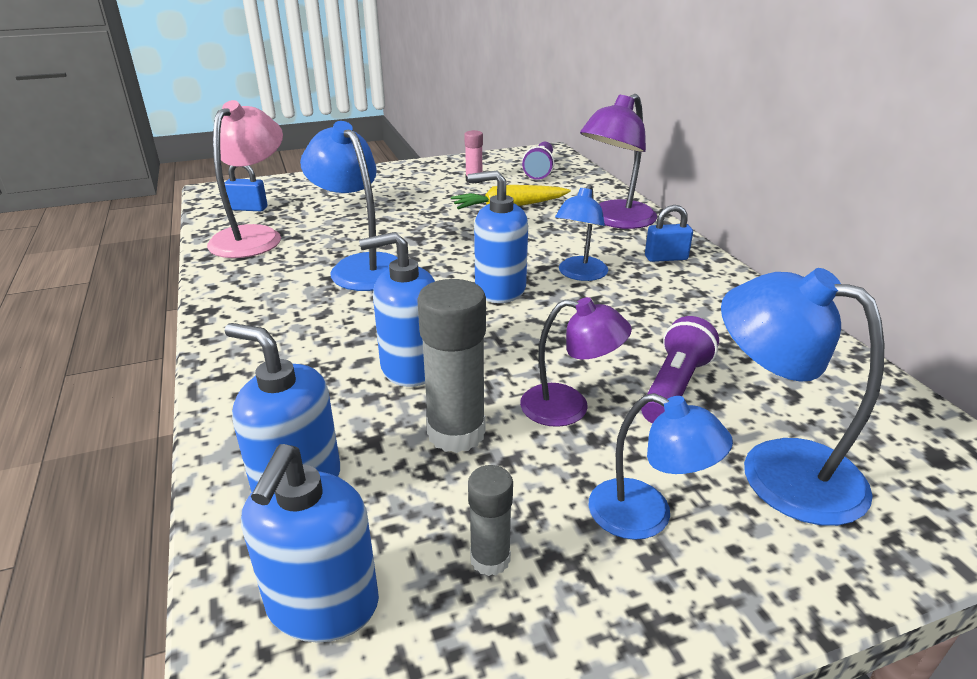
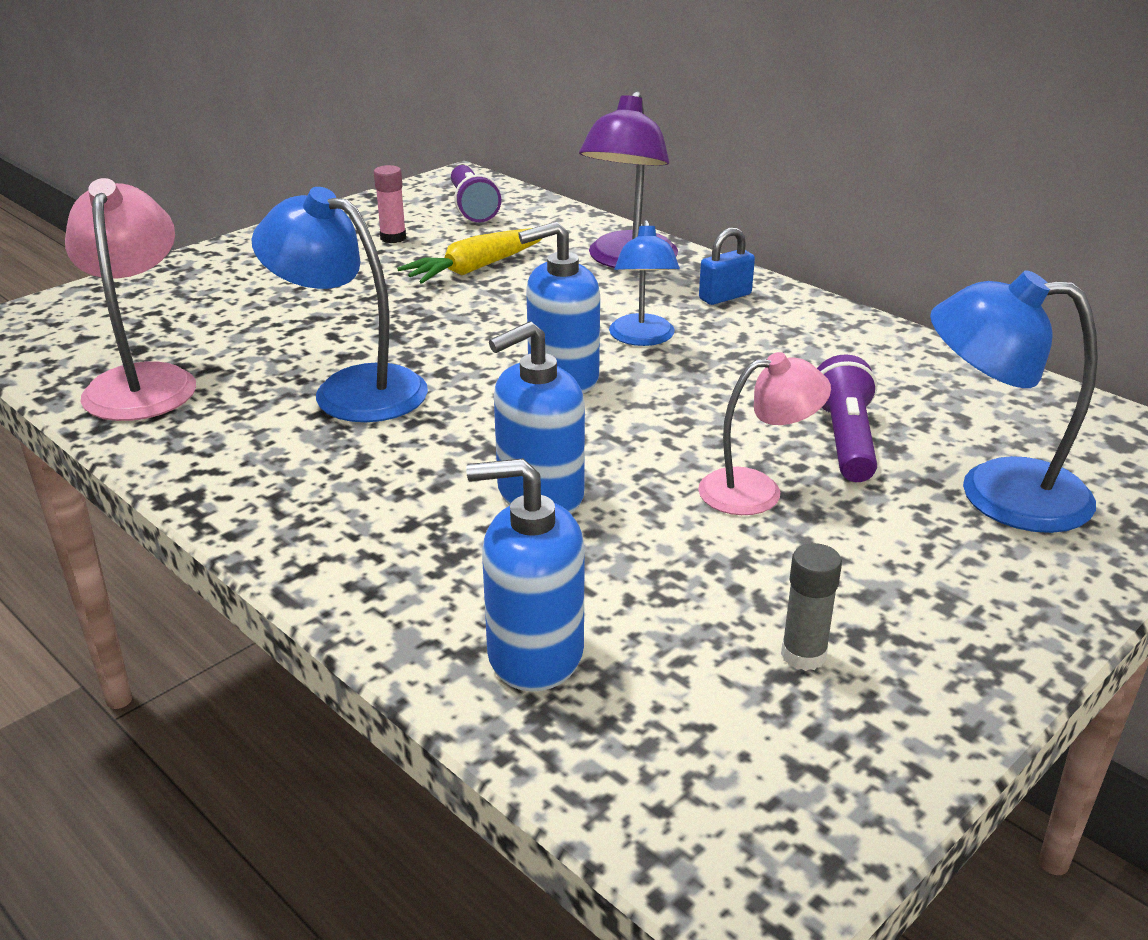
camera: 25 degrees left, 0 degrees up
(248, 208) = (87, 343): blue padlock -> none
(322, 604) = (677, 750): blue soap dispenser -> none
(456, 433) = (660, 550): grey glue stick -> none
(569, 407) = (757, 490): purple lamp -> pink lamp
(646, 516) = (914, 571): blue lamp -> none

